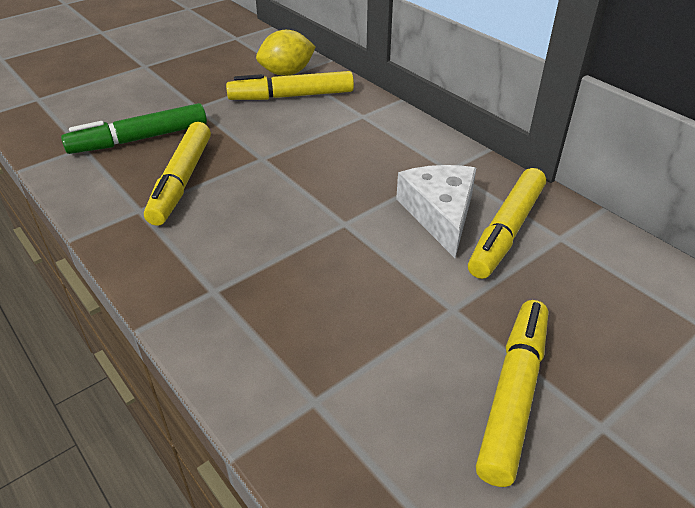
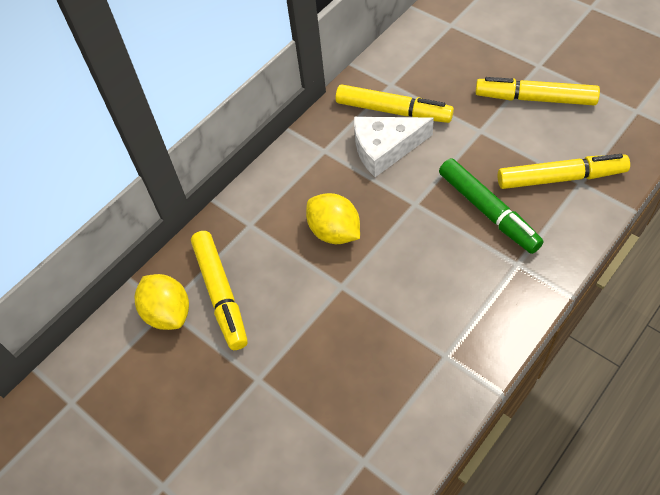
camera: 95 degrees left, 15 degrees up
(139, 139) = (335, 409): green marker -> green marker (488, 211)
(181, 181) = (395, 338): yellow marker -> yellow marker (560, 178)
(329, 162) = (334, 232): none -> yellow lemon

